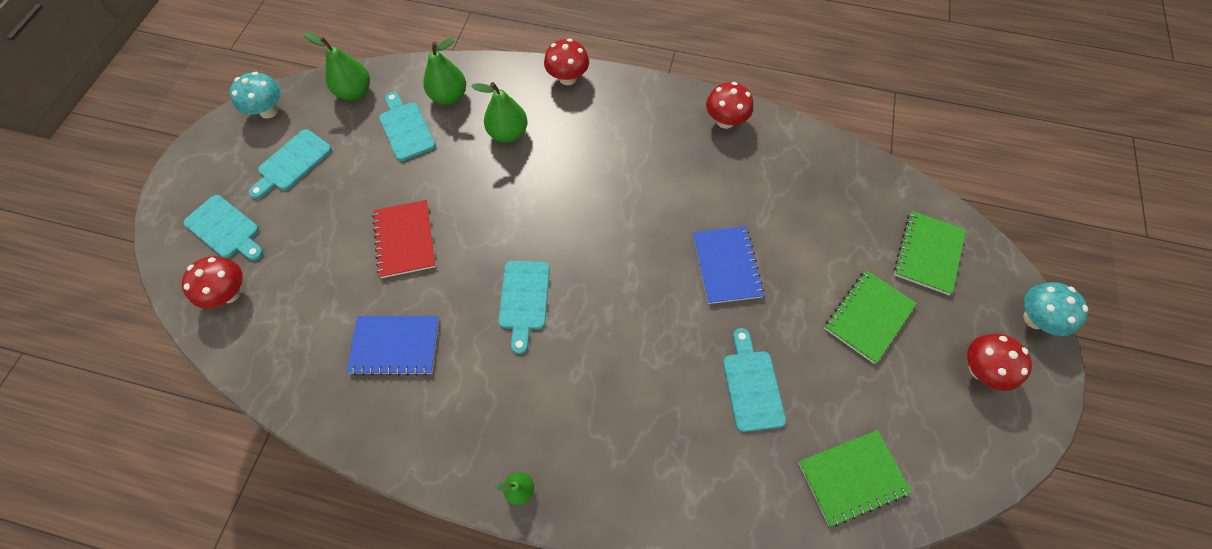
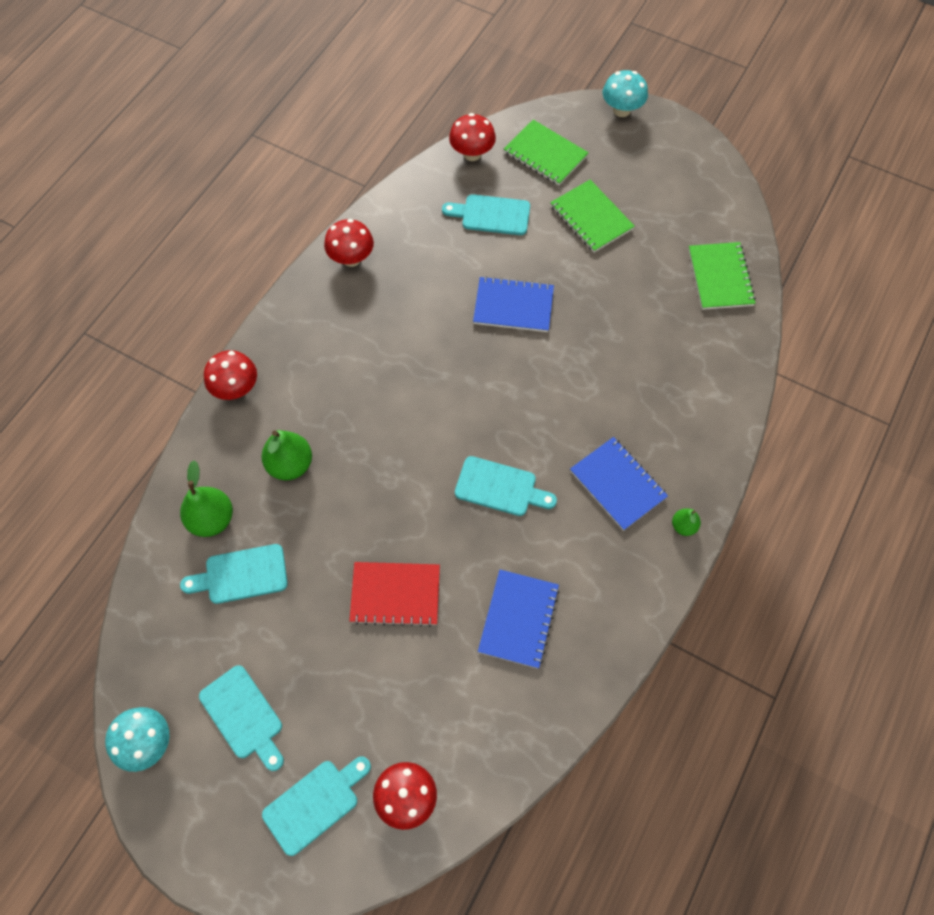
camera: 75 degrees left, 0 degrees up
(355, 92) = (160, 630): green pear -> none
(553, 409) = (617, 484): none -> blue notebook
(752, 385) = (631, 322): turquoise cutting board -> turquoise cutting board (492, 215)
(980, 369) = (654, 162): red mushroom -> red mushroom (472, 154)

